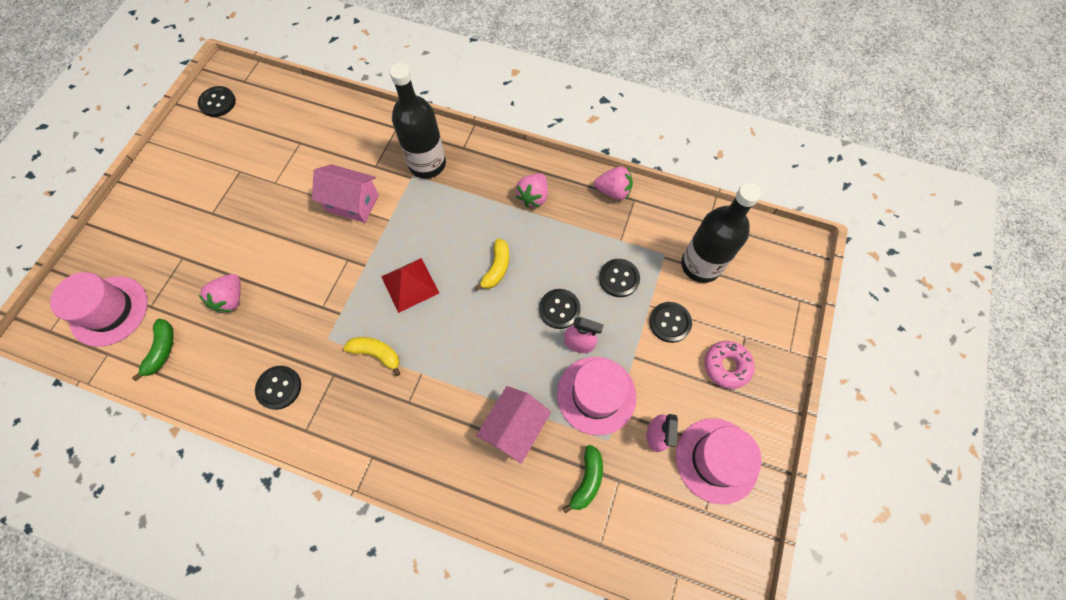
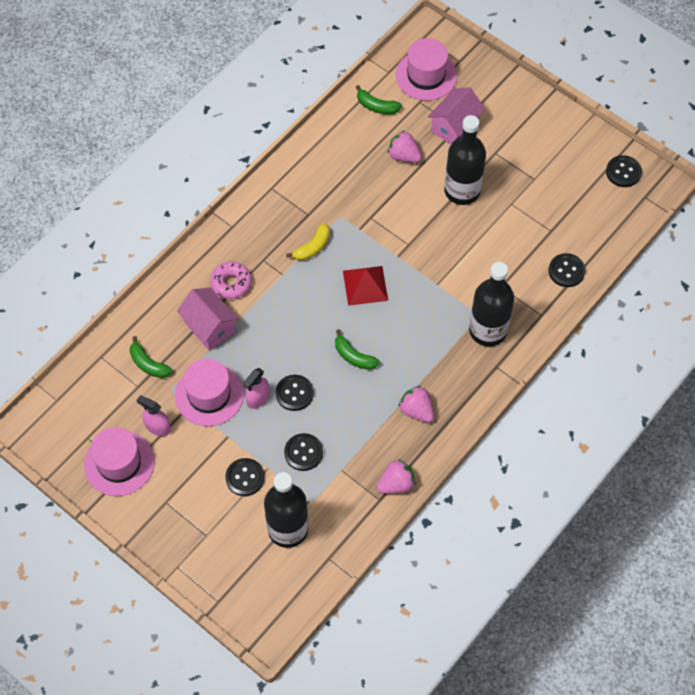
camera: 110 degrees right, 5 degrees down
(267, 229) = (462, 191): none -> black bottle
(279, 388) = (312, 177): black button -> black button (566, 271)
(352, 203) = (466, 260): pink house -> pink house (454, 127)
(496, 268) = (354, 356): yellow banana -> green banana
(613, 191) = (396, 484): pink strawberry -> pink strawberry turned 150 degrees counterclockwise
(726, 366) = (187, 507): pink donut -> pink donut (231, 283)

